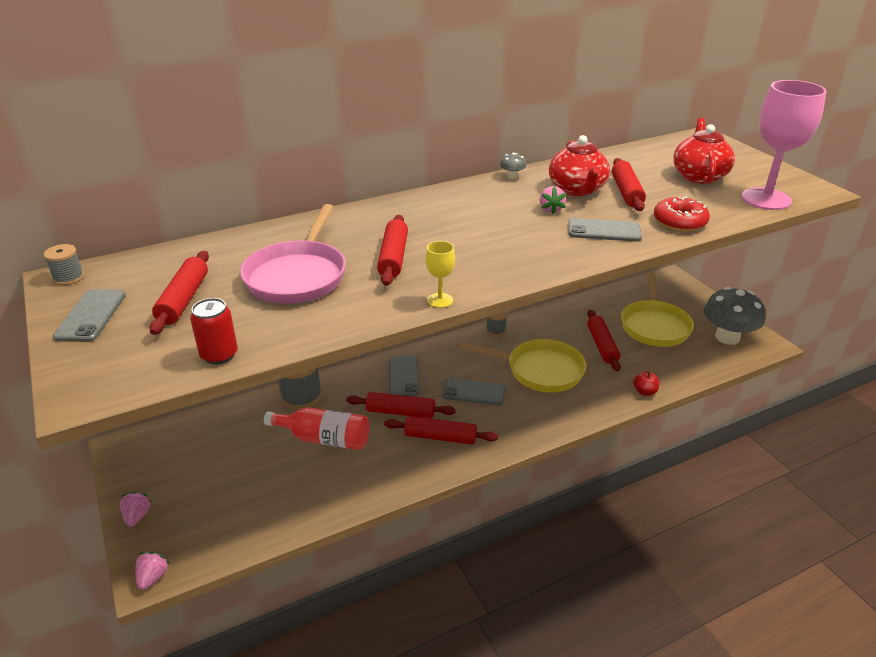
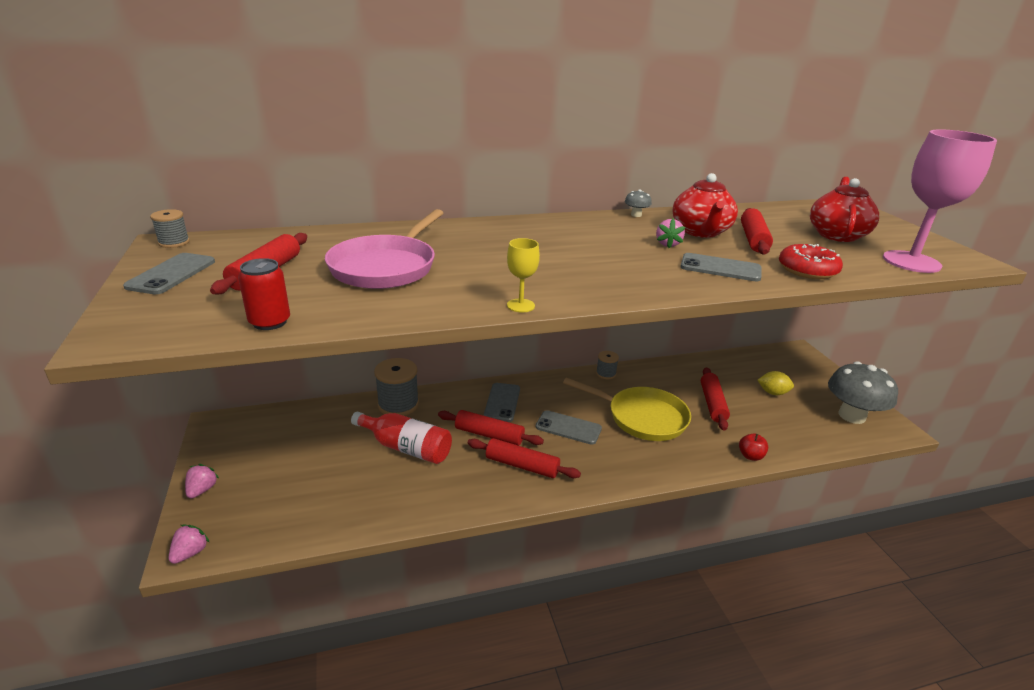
camera: 10 degrees right, 5 degrees down
(393, 257) = (489, 264): red rolling pin -> none
(654, 325) = (772, 393): yellow pan -> yellow lemon

